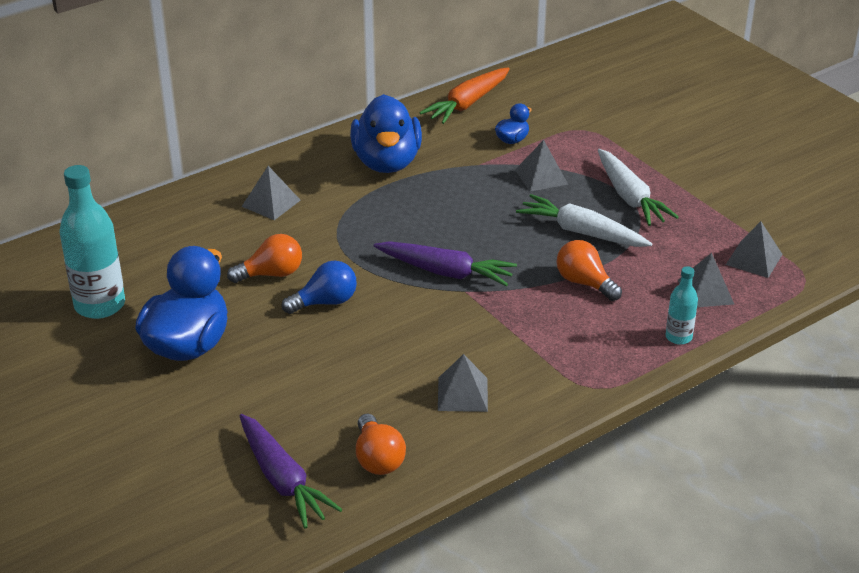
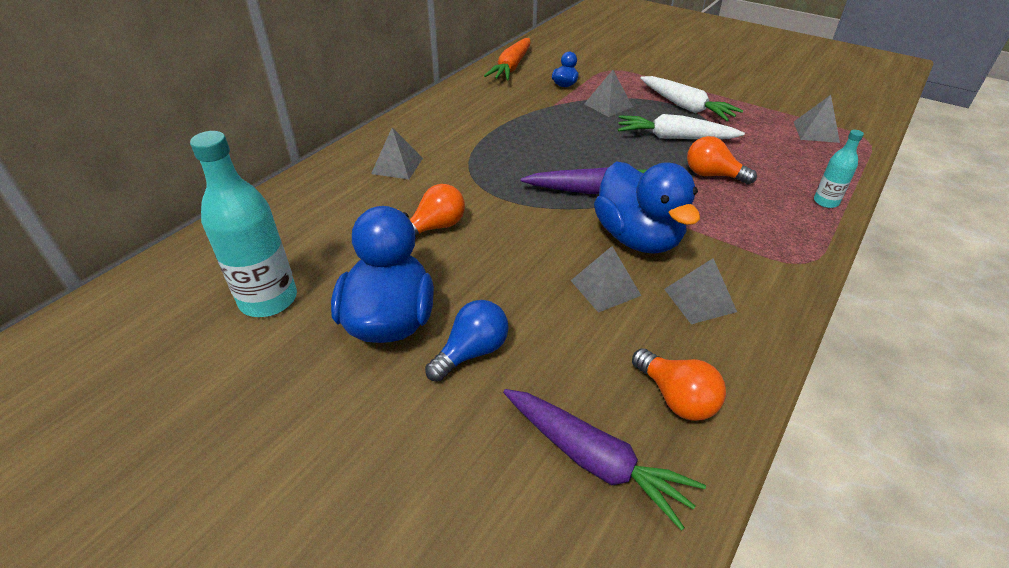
camera: 20 degrees left, 5 degrees up
(325, 302) = (504, 242): blue light bulb -> blue light bulb (472, 352)
(387, 162) = (478, 116): blue duck -> blue duck (638, 238)
(705, 292) = (808, 162): grey pyramid -> grey pyramid (605, 288)

